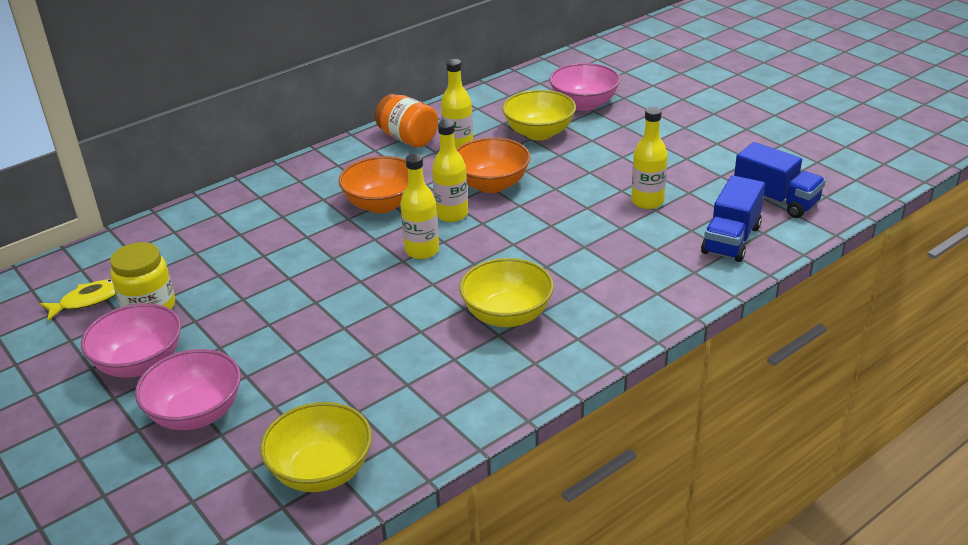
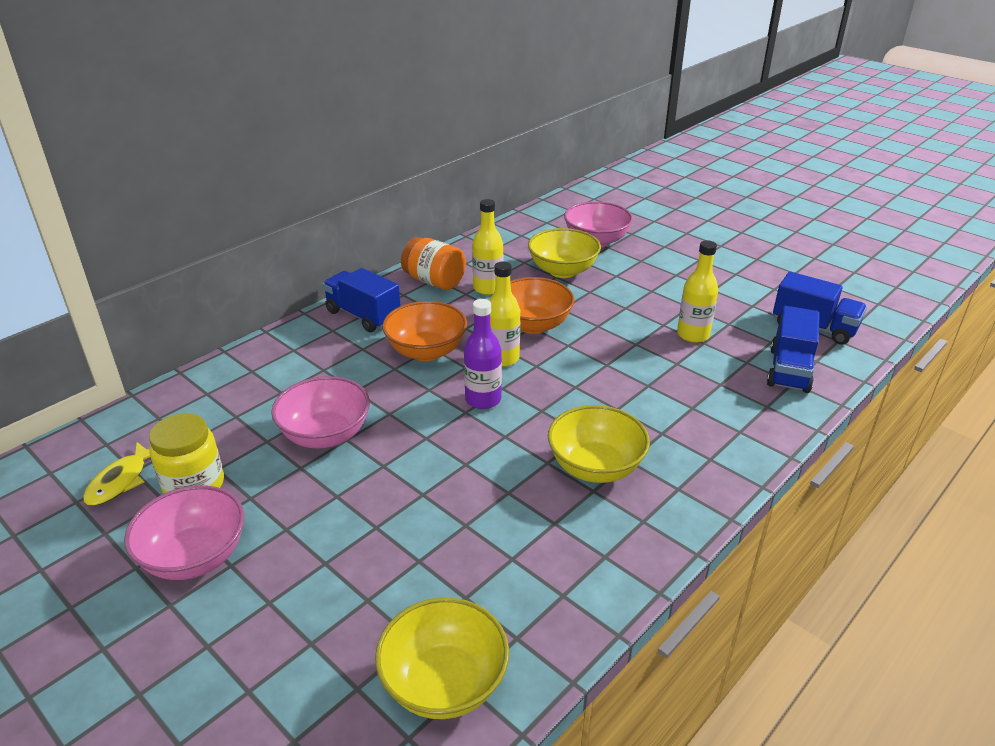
camera: 10 degrees left, 0 degrees up
(88, 300) = (120, 481): yellow fish -> yellow fish turned 150 degrees clockwise
(196, 413) = (275, 617): pink bowl -> pink bowl (325, 435)
(331, 168) = (363, 316): none -> blue truck
(422, 250) = (483, 399): yellow bottle -> purple bottle

